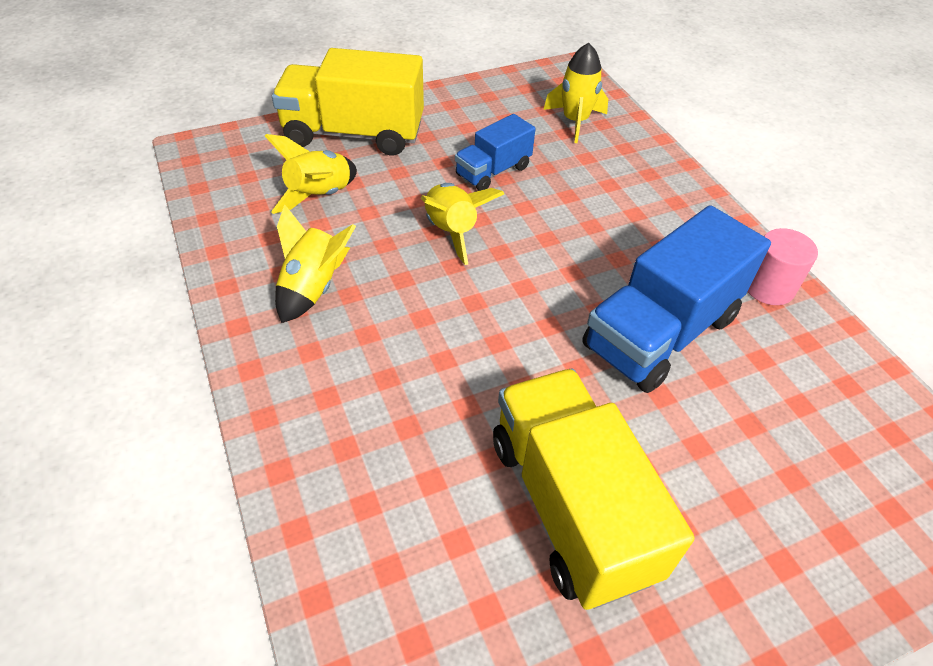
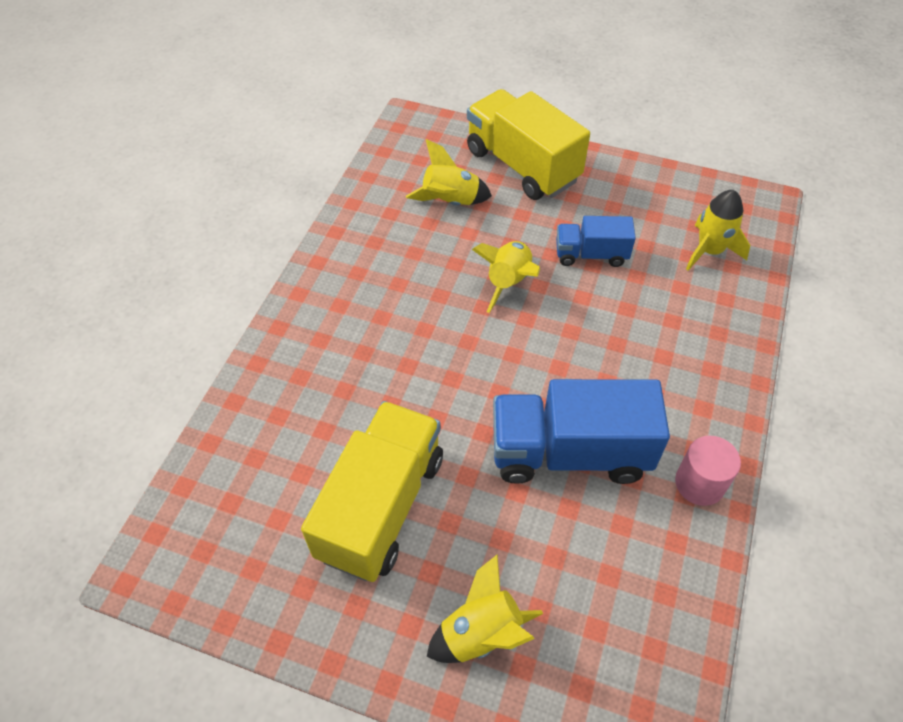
camera: 45 degrees right, 5 degrees up
(313, 288) = (381, 265): yellow rocket -> yellow rocket (481, 633)

